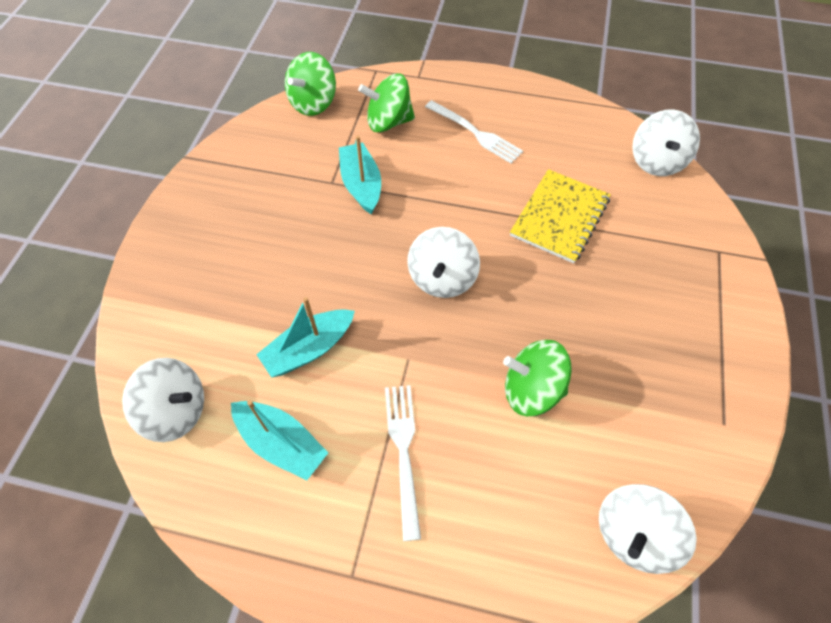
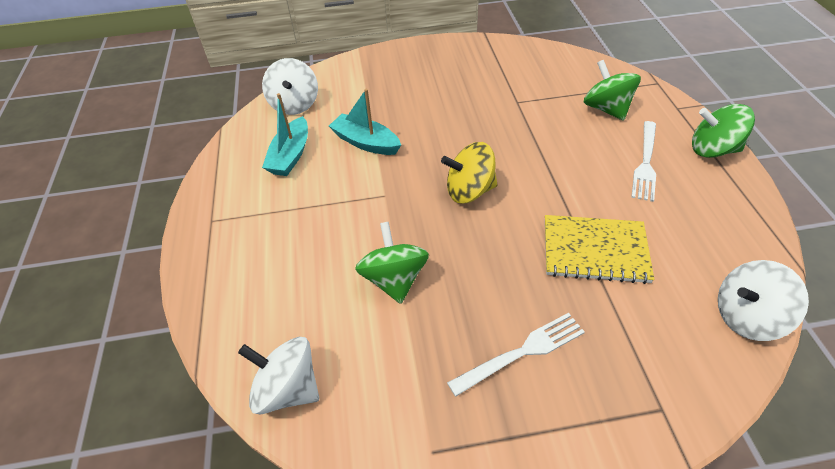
camera: 70 degrees right, 10 degrees down
(313, 103) = (587, 65): green spinning top -> green spinning top (712, 149)
(361, 185) = (527, 117): turquoise boat -> none
(403, 451) = (308, 217): white fork -> white fork (522, 352)
(442, 278) = (469, 191): white spinning top -> yellow spinning top

